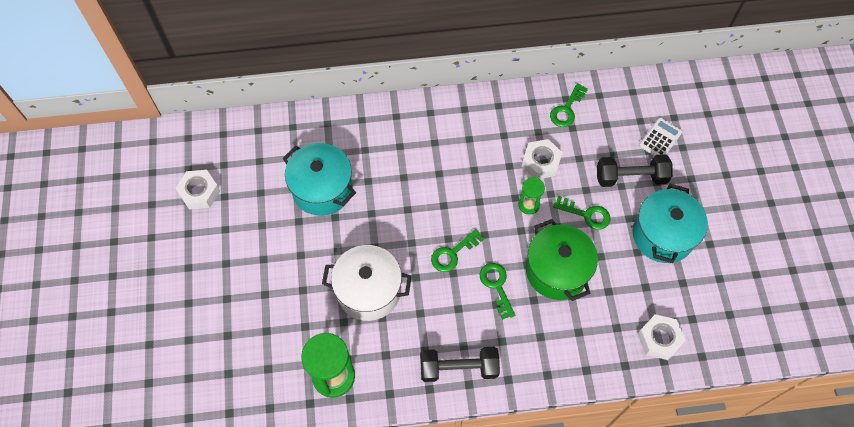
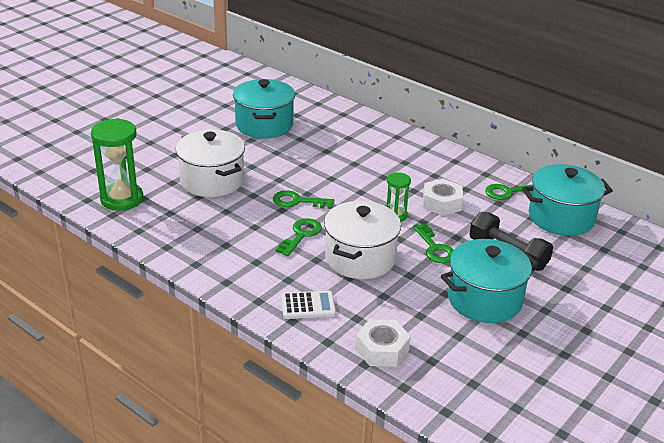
camera: 45 degrees right, 30 degrees down
(199, 192) = (192, 85): white nut -> none
(458, 368) = (203, 252): black dumbbell -> none
(557, 271) = (360, 258): green pot -> white pot
(622, 107) = (561, 217): none -> turquoise pot
(660, 139) = (570, 252): white calculator -> white calculator (308, 306)

